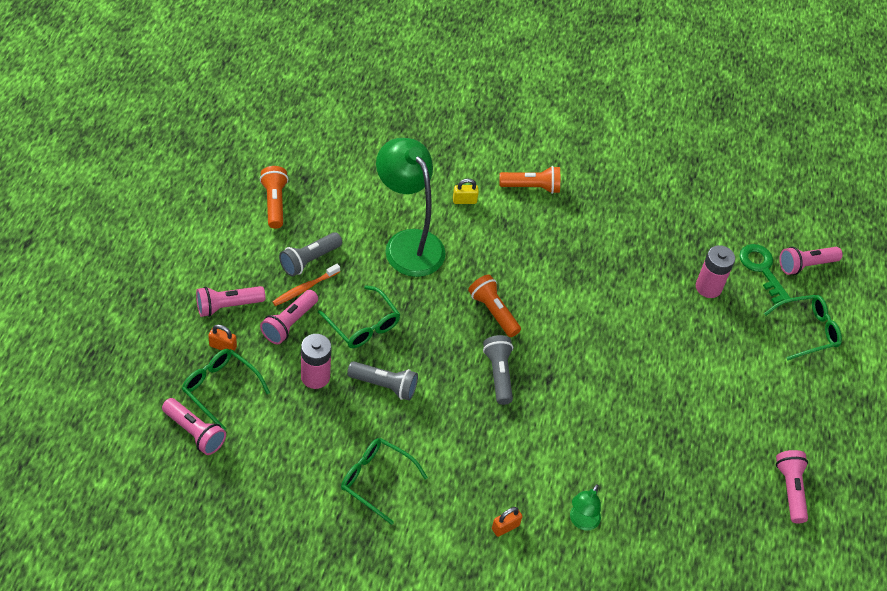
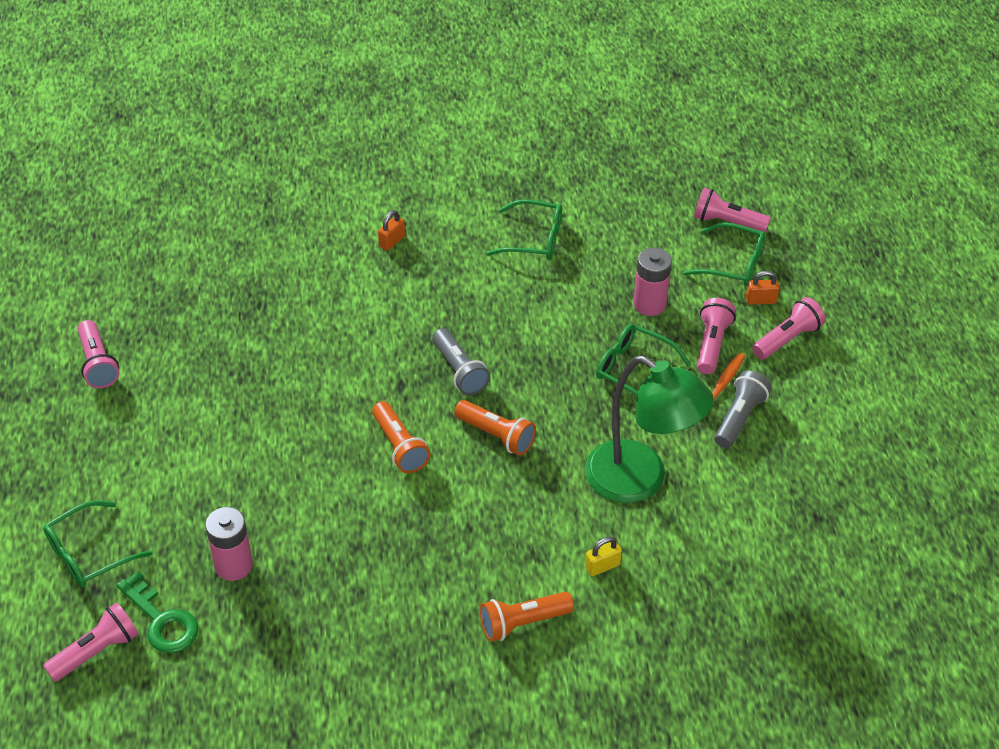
camera: 165 degrees right, 5 degrees down
(274, 203) = (828, 471): orange flashlight -> orange flashlight (399, 446)
(384, 385) = (574, 319): grey flashlight -> none
(581, 522) = (318, 268): green lamp -> none

